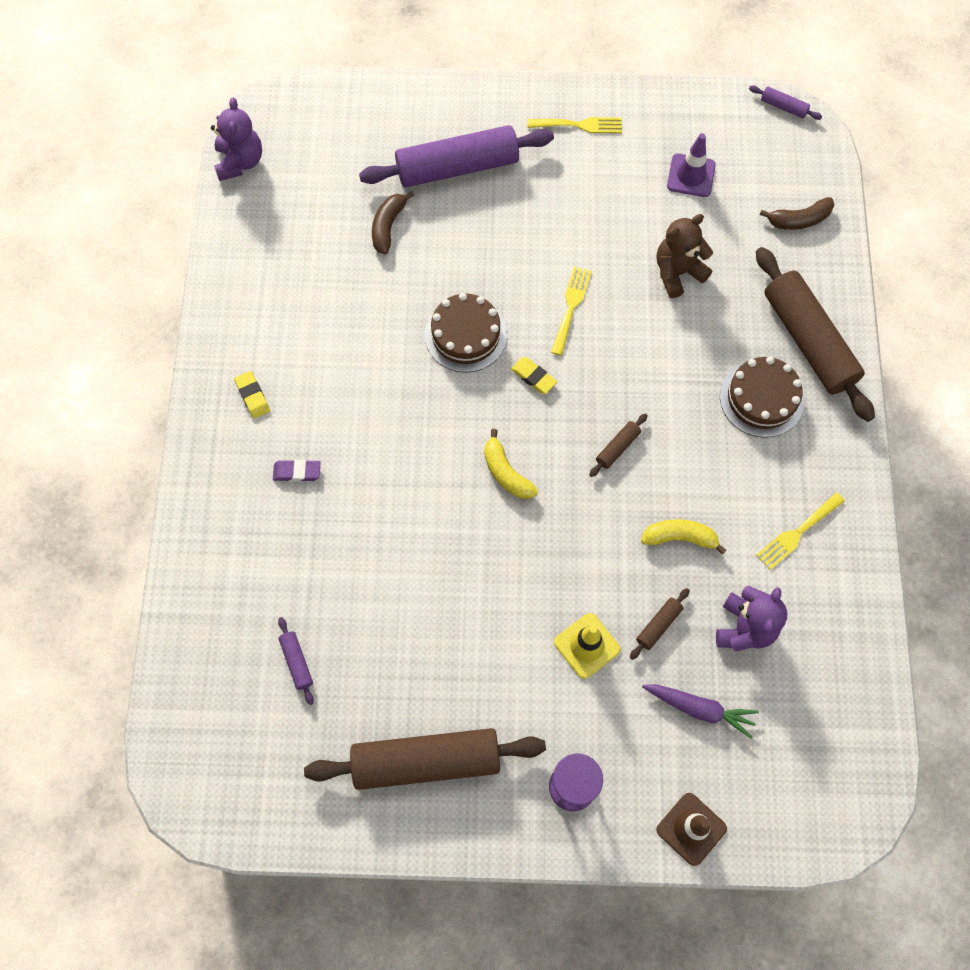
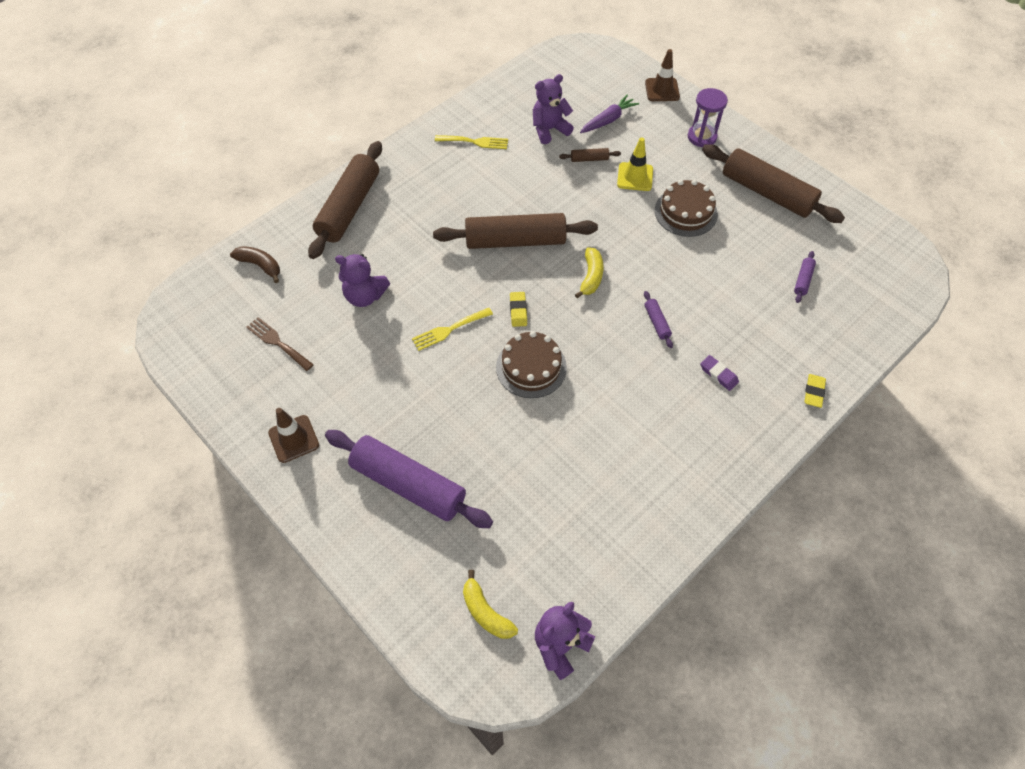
camera: 135 degrees left, 10 degrees down
(253, 396) = (708, 444): yellow eraser -> yellow eraser (814, 392)
(388, 226) = (503, 484): brown banana -> none
(579, 125) = (294, 439): yellow fork -> brown traffic cone
(617, 448) = (515, 241): brown rolling pin -> brown rolling pin, size x2.46
(677, 273) = (365, 296): brown teddy bear -> purple teddy bear
(680, 537) = (534, 181): yellow banana -> yellow banana (485, 612)
(691, 175) = (277, 342): purple traffic cone -> brown fork
(699, 709) = (608, 120): purple carrot -> purple carrot turned 75 degrees clockwise
(761, 398) = (411, 203): brown cake -> brown cake (685, 212)
(783, 107) = (164, 333): purple rolling pin -> purple rolling pin (656, 322)

